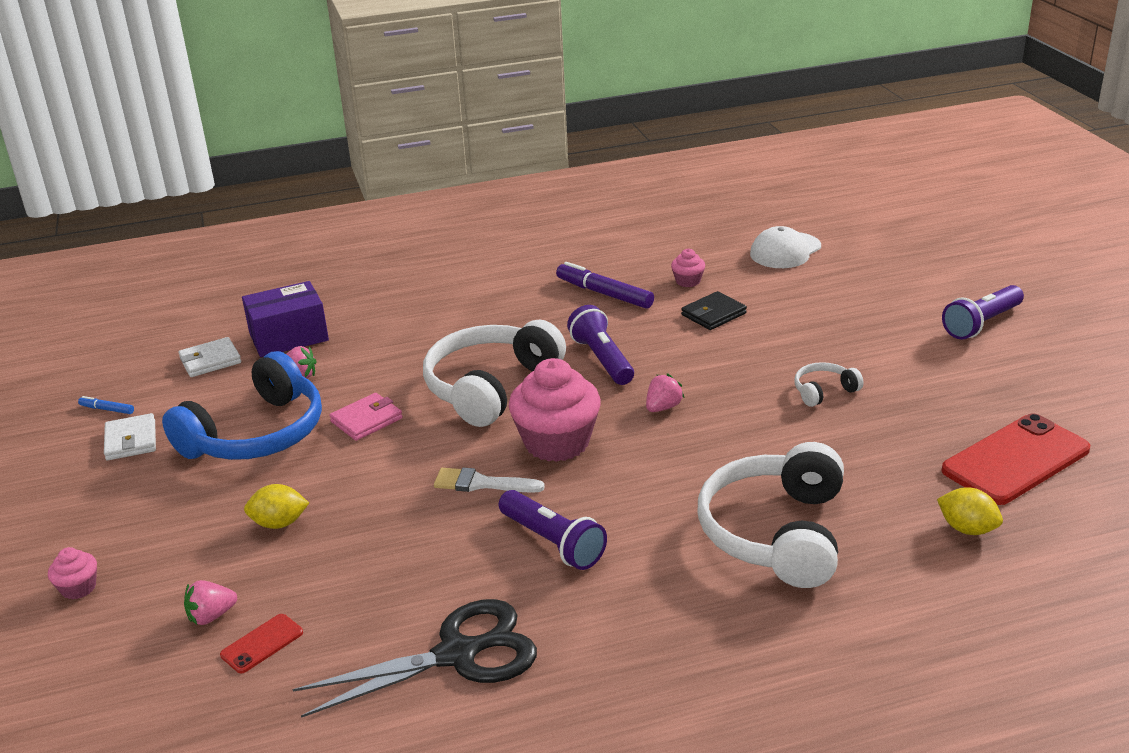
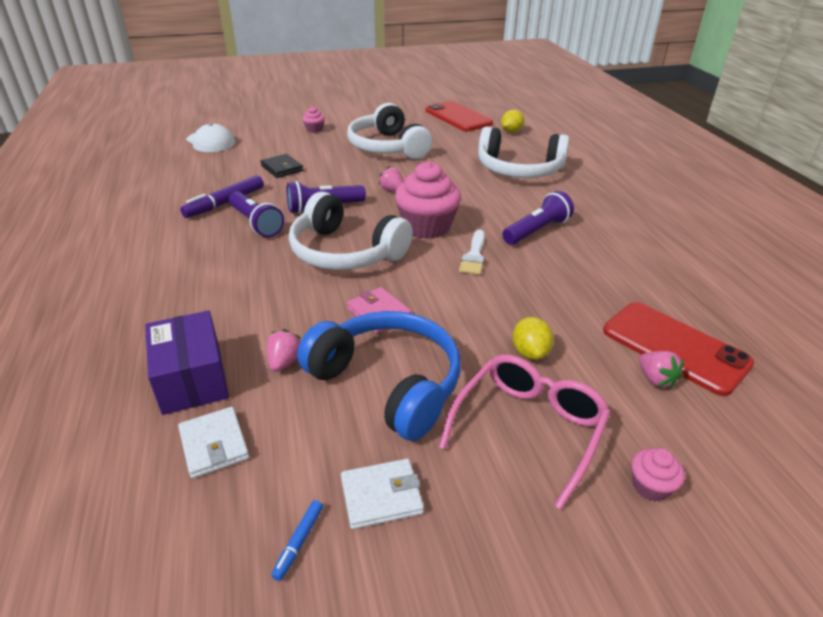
camera: 90 degrees left, 5 degrees up
(173, 518) = (528, 428): none -> pink glasses
(262, 644) = (675, 347): red phone -> red phone, size x2.20
(457, 654) = (649, 263): black scissors -> none
(688, 281) = (229, 173): pink cupcake -> pink cupcake (314, 129)
(824, 391) = (387, 147): white headphones -> white headphones, size x2.24
(982, 324) = (334, 108): purple flashlight -> purple flashlight (256, 223)

